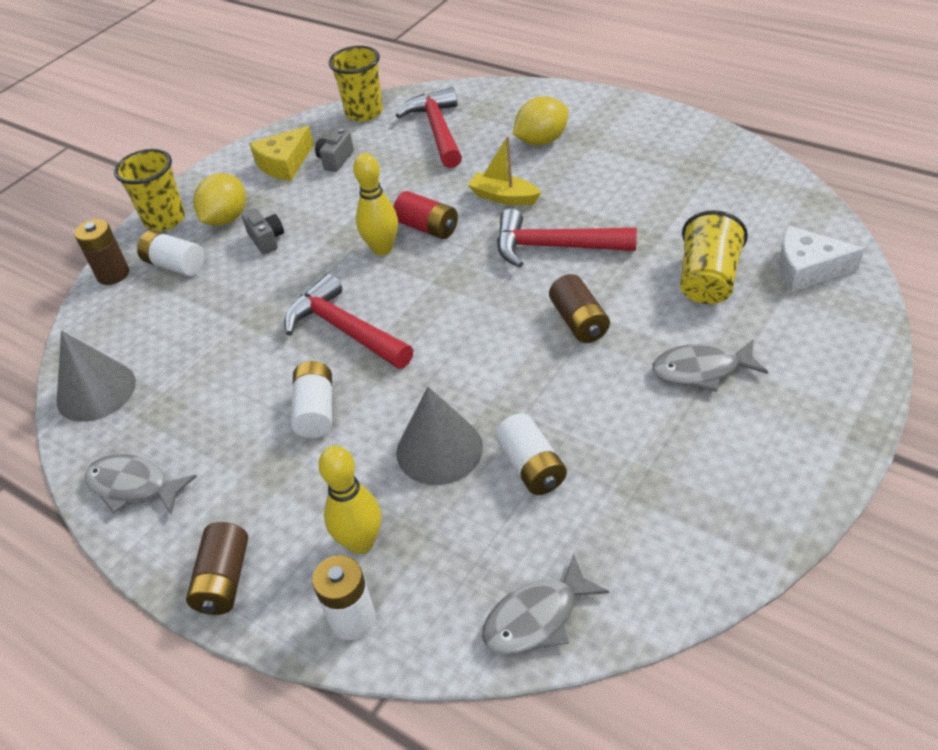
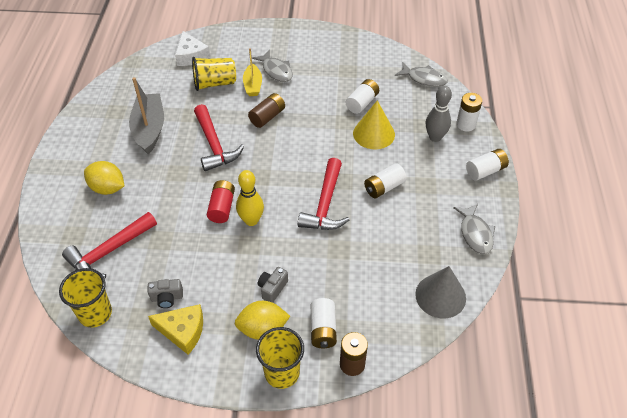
camera: 125 degrees left, 5 degrees up
(224, 580) = (485, 171): brown battery -> white battery
(361, 542) = (435, 137): yellow bowling pin -> grey bowling pin
(439, 449) = (374, 134): grey cone -> yellow cone
(504, 197) = (176, 184): yellow boat -> yellow boat (253, 85)
(634, 191) = (149, 129): none -> grey boat

